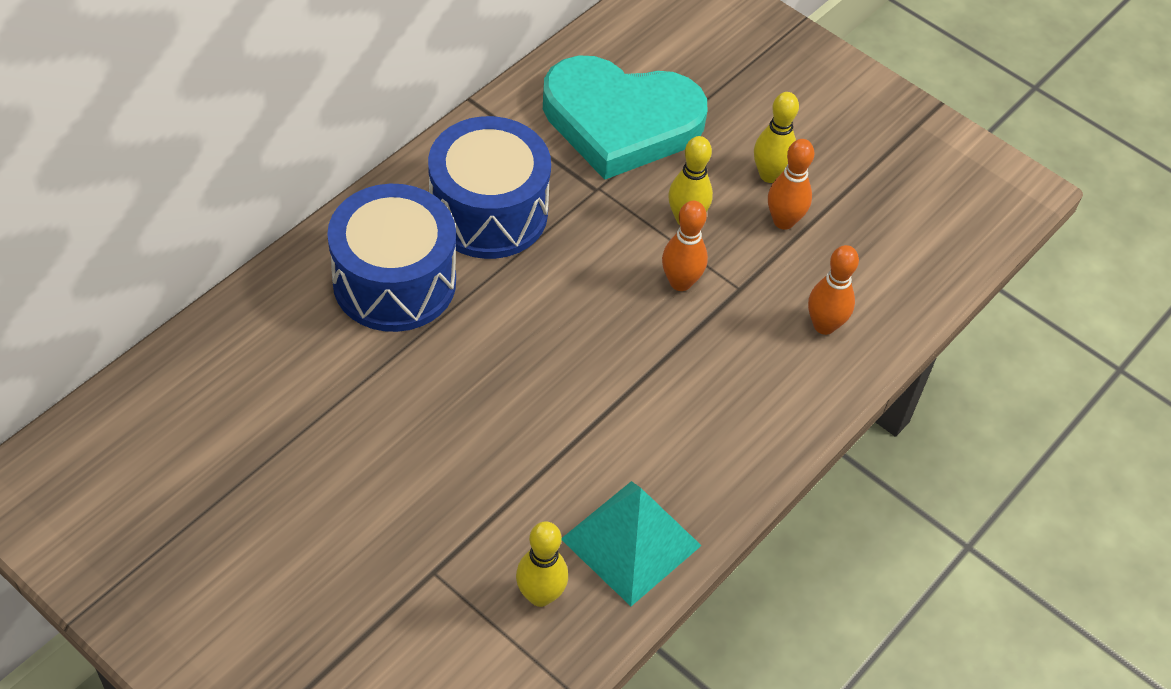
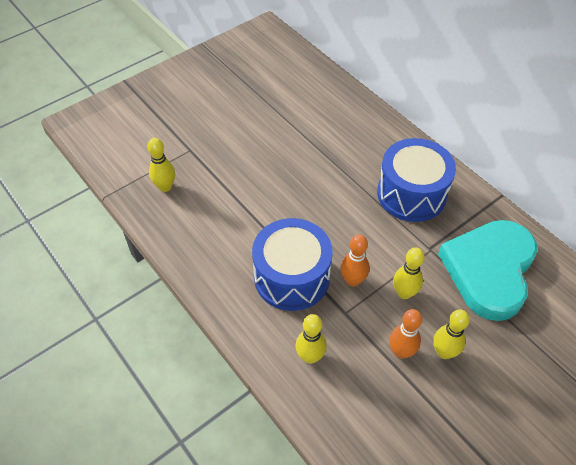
camera: 105 degrees right, 0 degrees up
(394, 282) = (363, 150): blue drum -> blue drum (292, 277)
(630, 542) = (183, 227): turquoise pyramid -> none
(824, 325) = (310, 356): orange bowling pin -> yellow bowling pin

